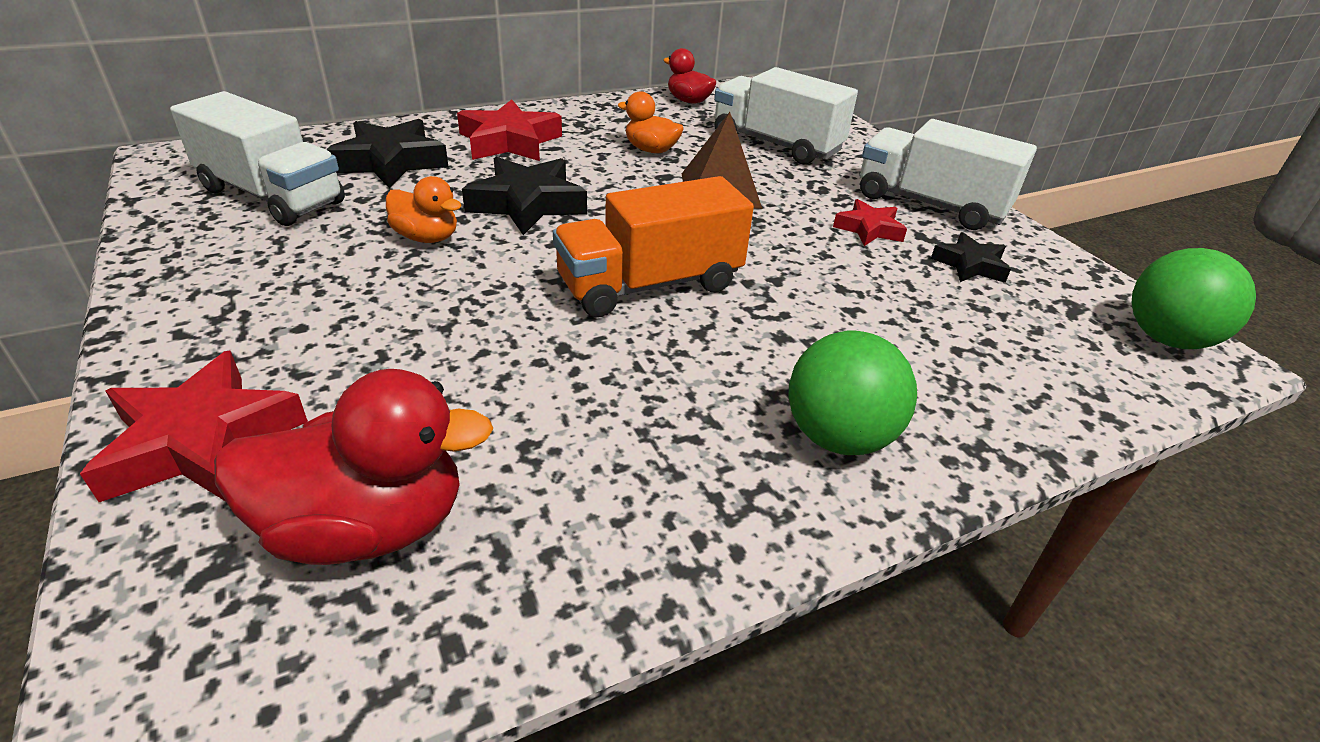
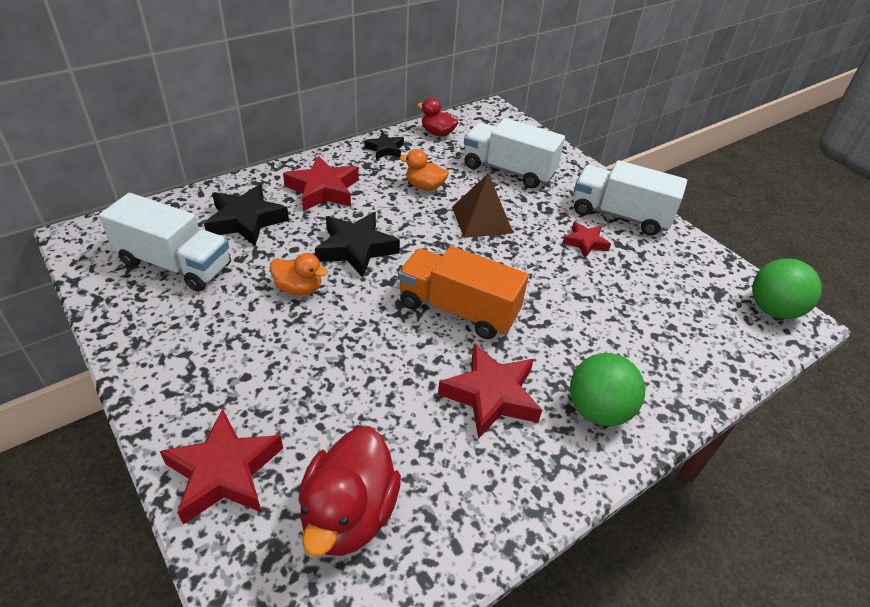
camera: 10 degrees left, 5 degrees up
(367, 526) = (349, 514): red duck -> red duck turned 120 degrees clockwise
(649, 284) = (458, 309): orange truck -> orange truck turned 60 degrees clockwise
(664, 395) = (491, 395): none -> red star
(970, 265) = (652, 266): black star -> black star (385, 149)

